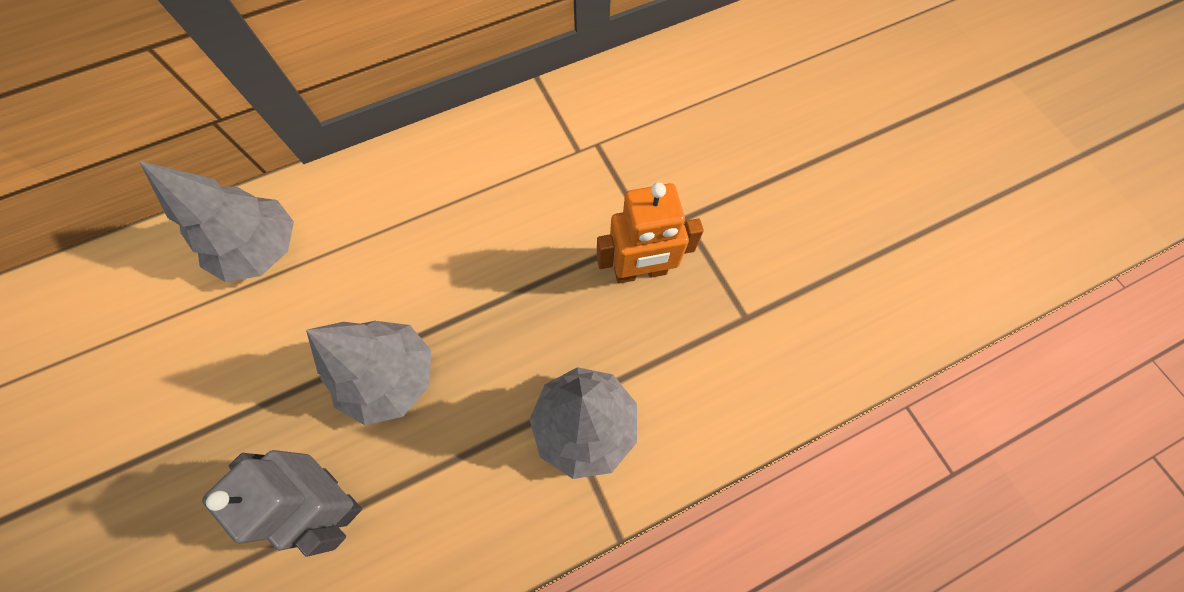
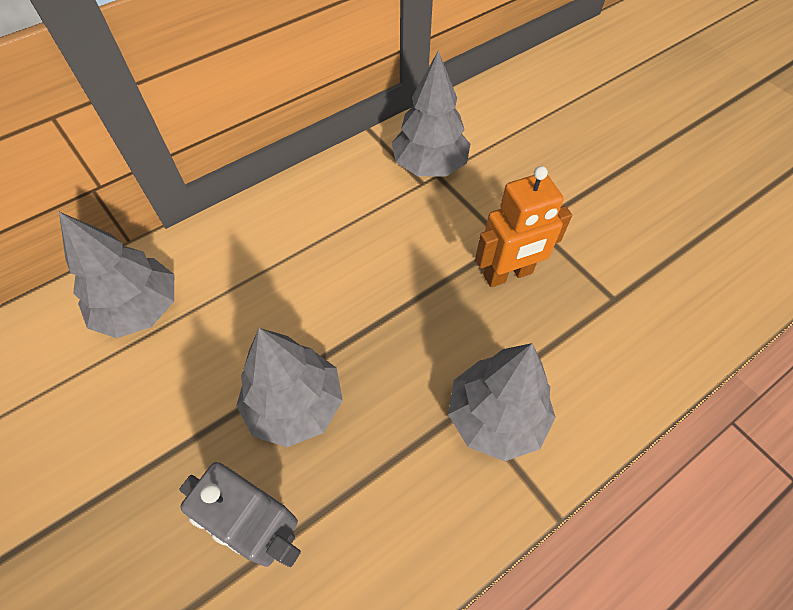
camera: 10 degrees left, 10 degrees down
(590, 131) = (429, 165): none -> grey tree

